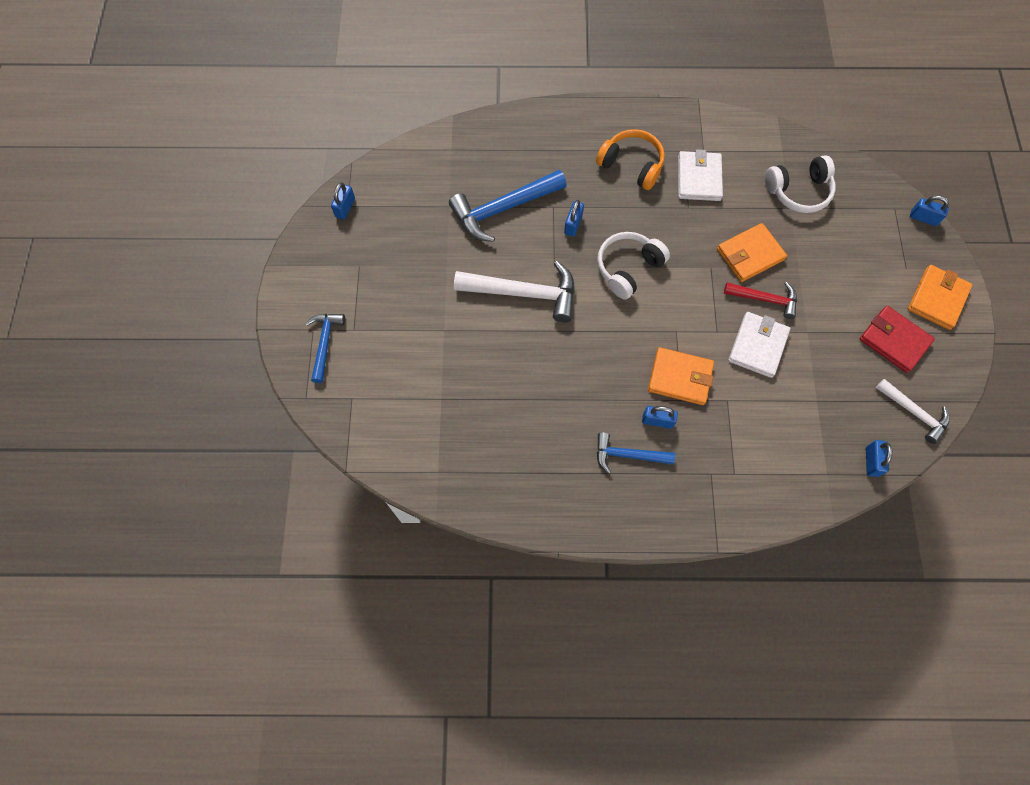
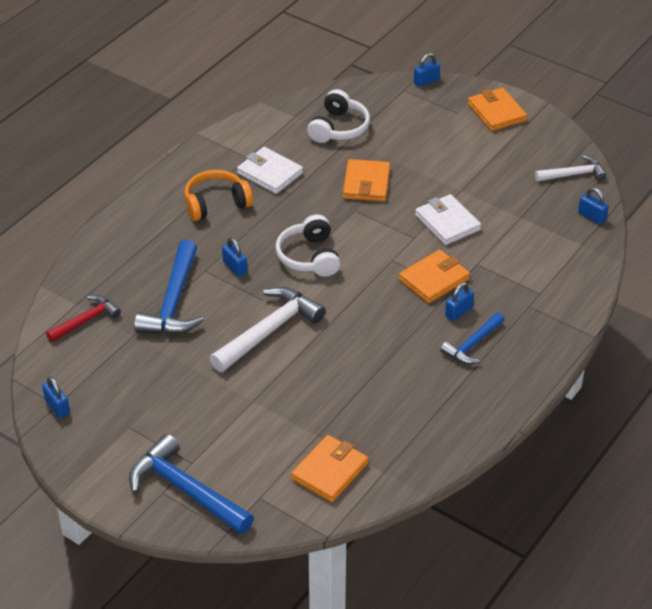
camera: 55 degrees left, 25 degrees down
(325, 343) = (185, 490): blue hammer -> blue hammer, size x1.68
(411, 431) = (329, 471): none -> orange wallet
(765, 299) = (412, 197): red hammer -> red hammer (86, 320)
(894, 340) = (509, 152): red wallet -> none

